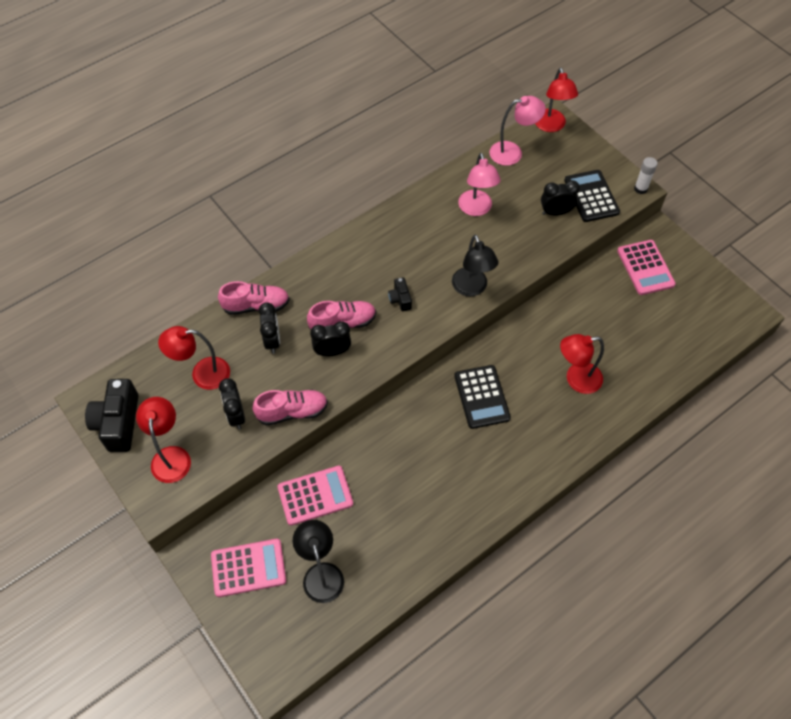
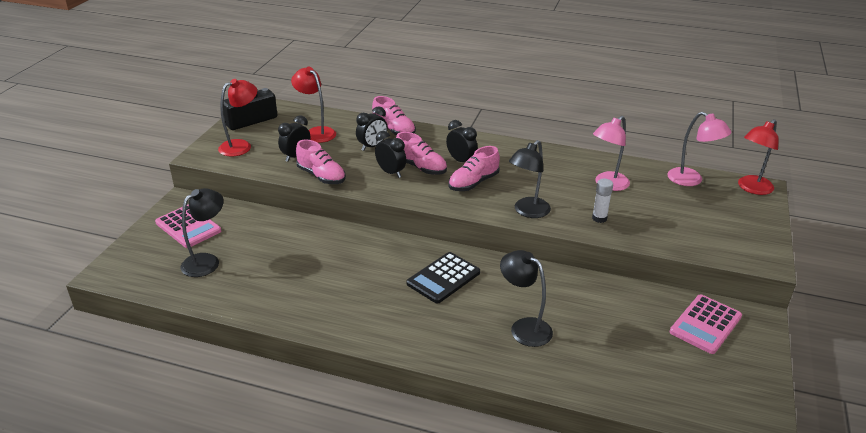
camera: 55 degrees right, 25 degrees down
(315, 495) = (272, 232): pink calculator -> none
(400, 299) = (473, 183): black camera -> pink shoe
(555, 212) = (666, 225): black clock -> black clock (461, 161)
(576, 379) = (524, 327): red lamp -> black lamp
(591, 196) = (714, 238): black calculator -> none
(640, 189) = (771, 264): white glue stick -> white glue stick (599, 218)

